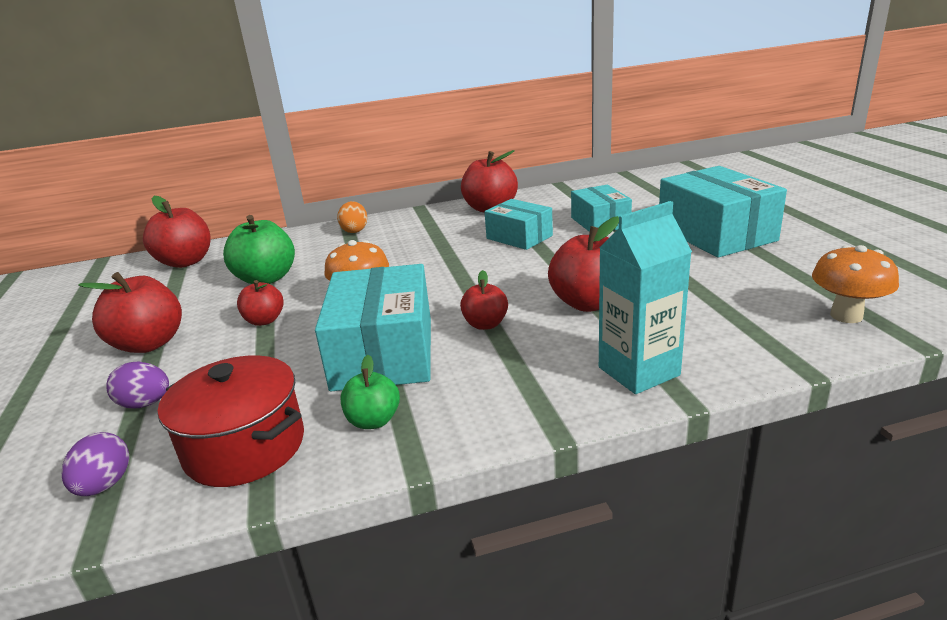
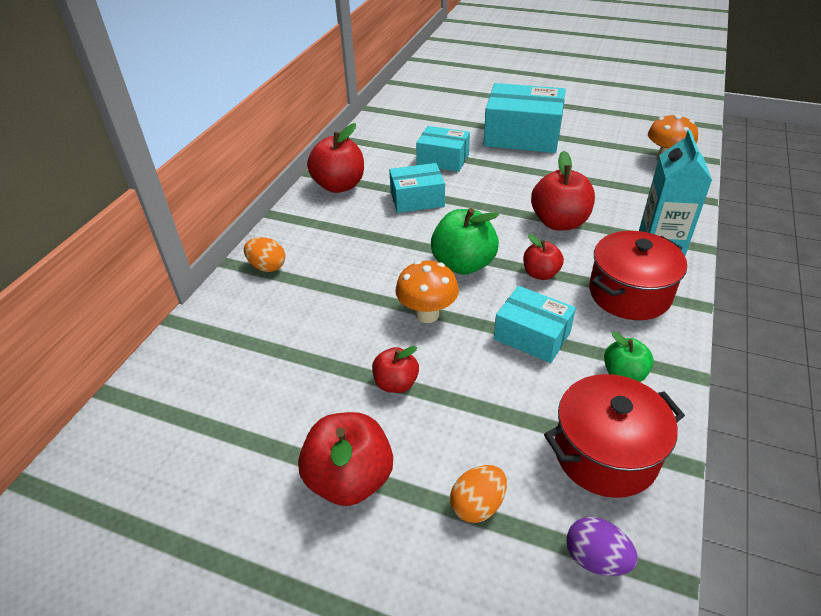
camera: 55 degrees left, 15 degrees up
(145, 404) = (477, 505): purple egg -> orange egg
(186, 262) = (161, 404): red apple -> none
(266, 278) = (301, 356): green apple -> green apple (463, 264)
(383, 353) = (532, 335): turquoise box -> turquoise box, size x0.60
(517, 381) = (629, 293): none -> red pot

